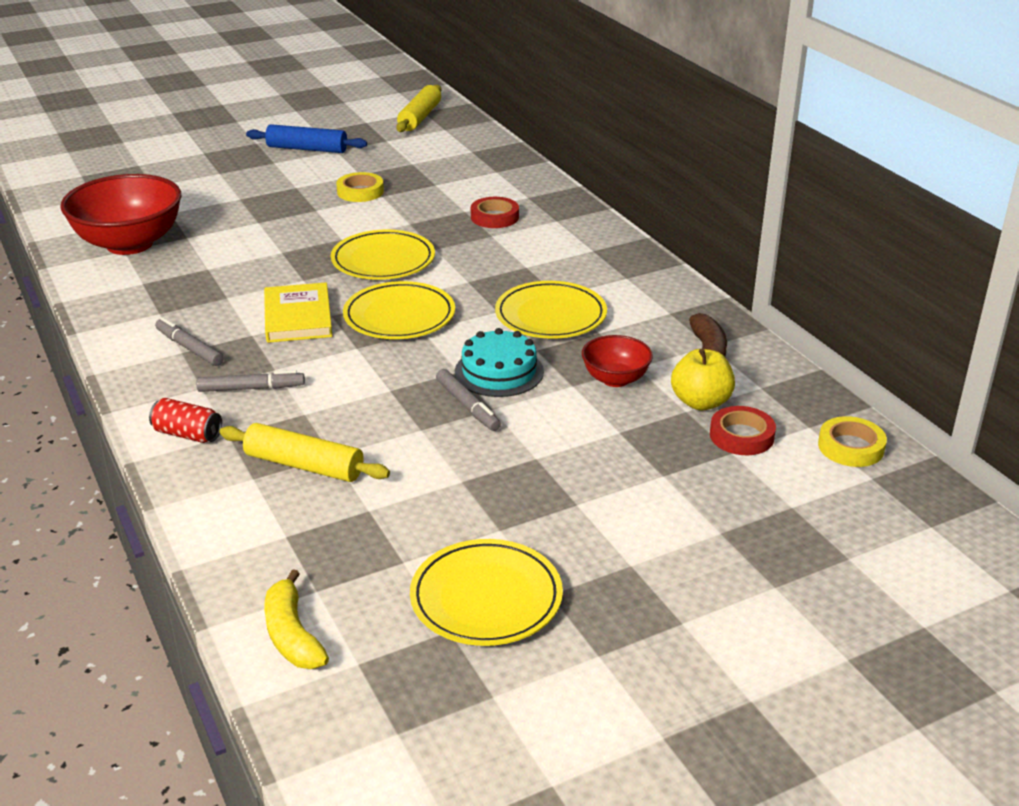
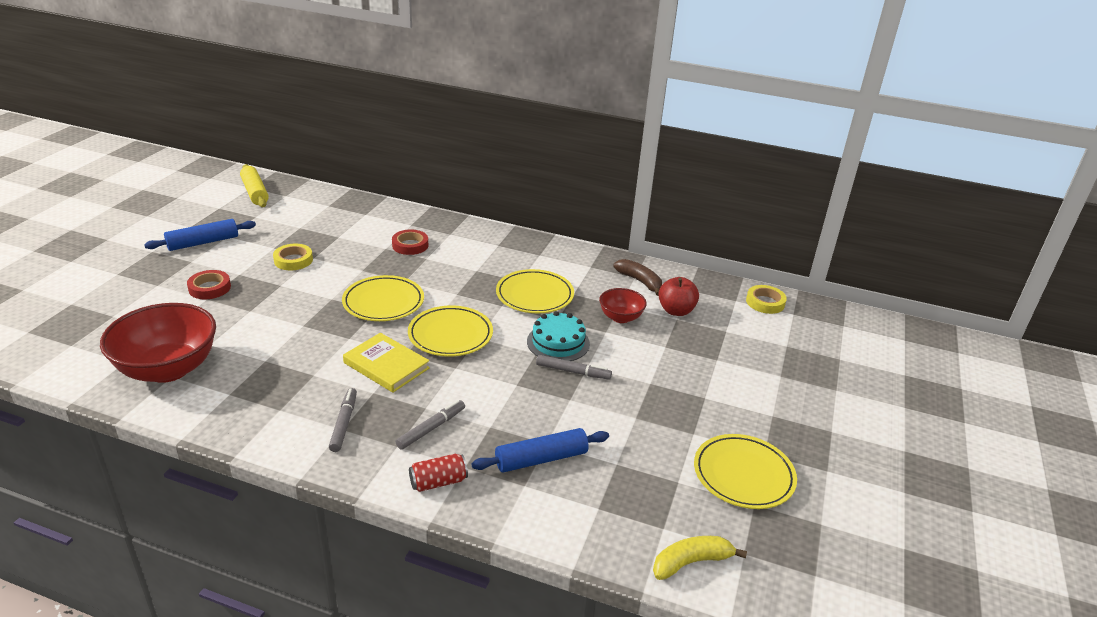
camera: 45 degrees left, 0 degrees up
(189, 348) = (344, 423): grey marker -> grey marker turned 90 degrees clockwise
(292, 635) = (691, 562): yellow banana -> yellow banana turned 135 degrees clockwise
(304, 465) = (541, 459): yellow rolling pin -> blue rolling pin
(701, 402) = (676, 311): yellow apple -> red apple
(741, 436) = (717, 320): red tape -> red tape (209, 288)

